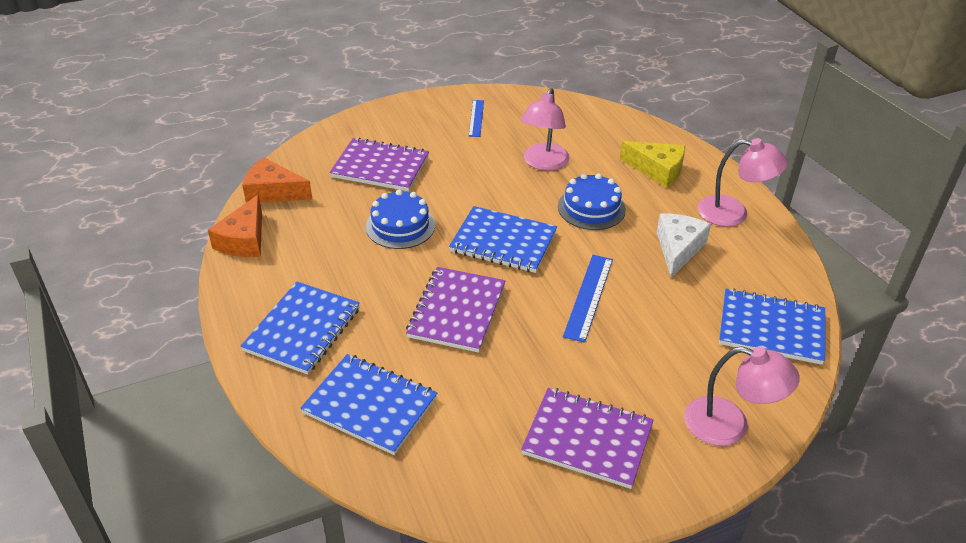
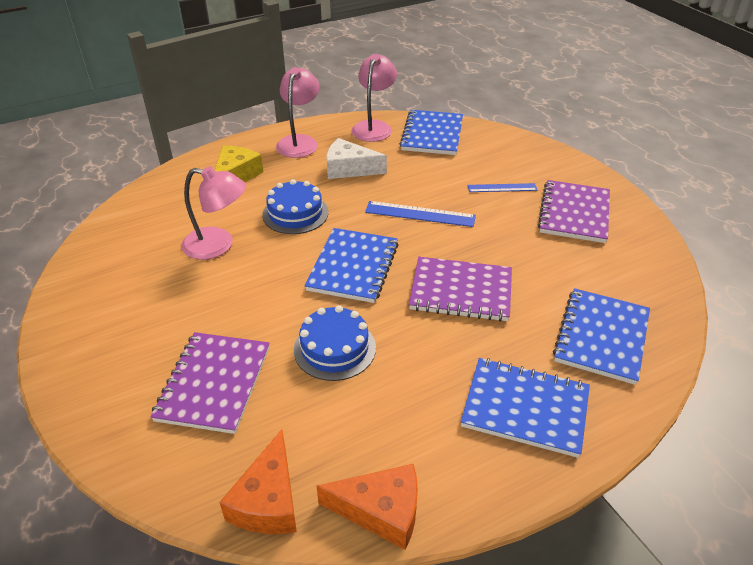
camera: 95 degrees left, 0 degrees up
(476, 118) = (114, 303): blue ruler -> blue ruler (502, 188)
(729, 425) = (531, 155): pink lamp -> pink lamp (374, 127)

